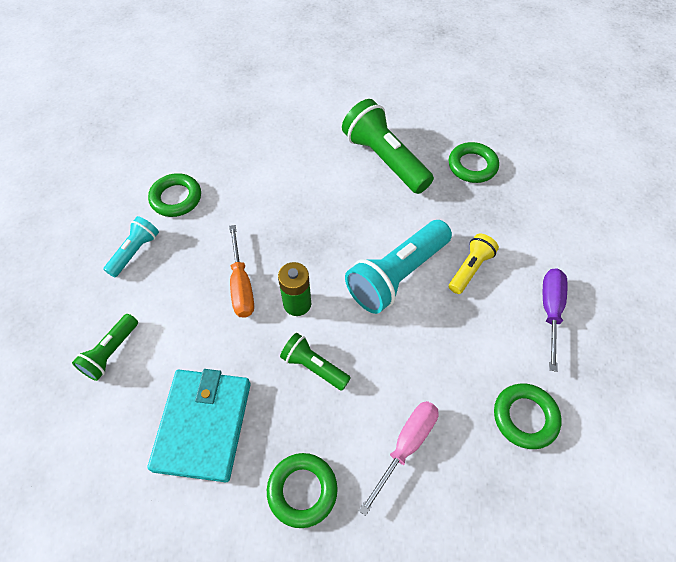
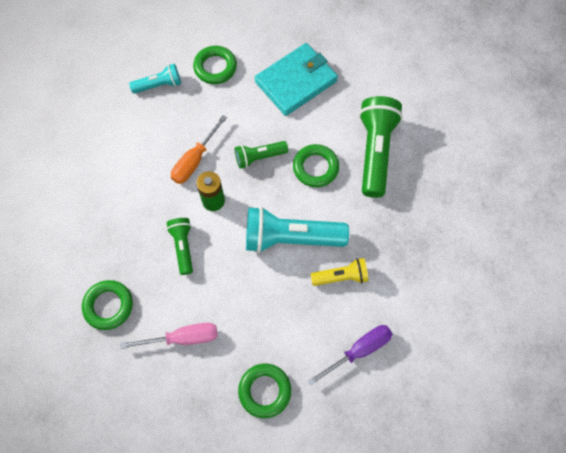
camera: 45 degrees right, 10 degrees up
(111, 352) = (91, 138): green flashlight -> green flashlight (259, 157)
(203, 425) = (97, 224): turquoise wallet -> turquoise wallet (296, 81)
(472, 166) = (431, 209): green ring -> green ring (315, 167)

